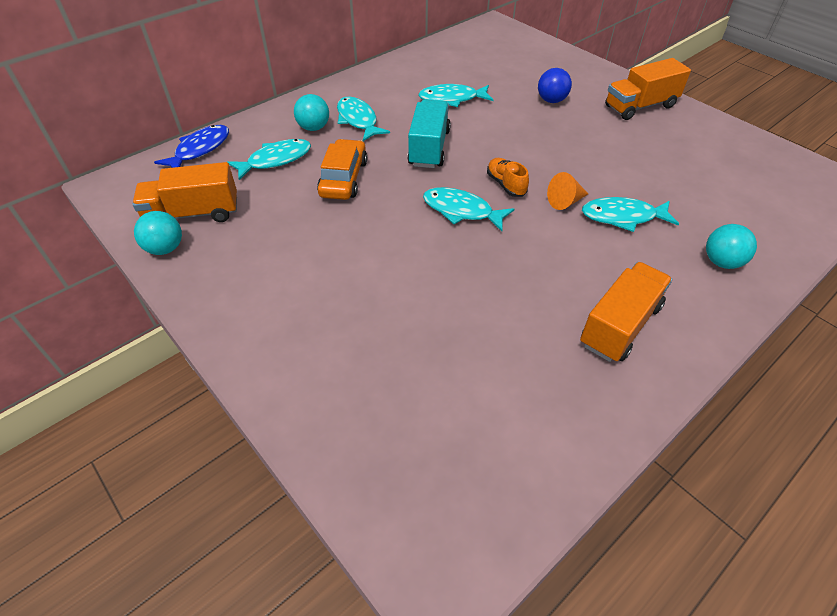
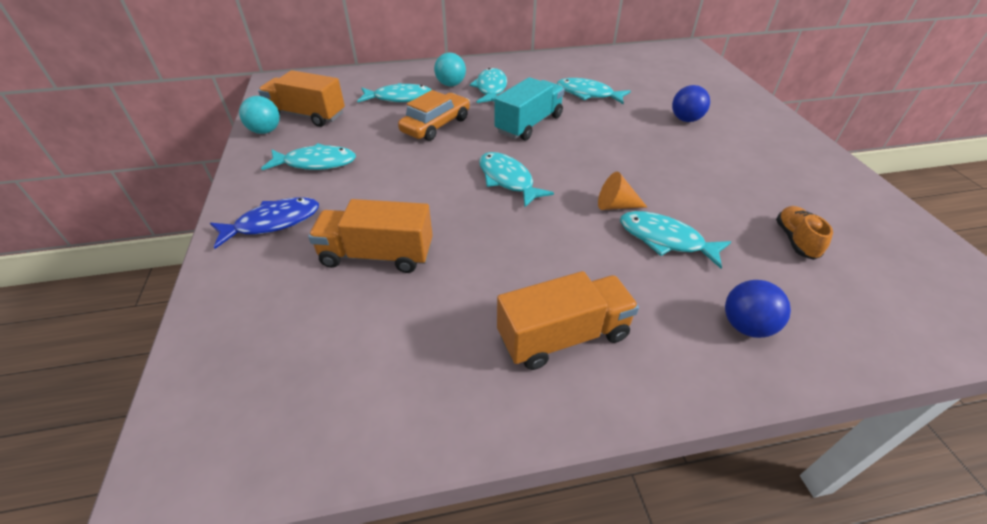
camera: 30 degrees right, 5 degrees down
(200, 149) = (356, 77): blue fish -> blue fish (273, 223)
(263, 262) = (316, 163): none -> turquoise fish
(506, 185) = (570, 173): orange shoe -> orange shoe (795, 240)
(640, 106) = (783, 150): orange truck -> orange truck (377, 255)
(721, 262) = (746, 326): turquoise ball -> blue ball

